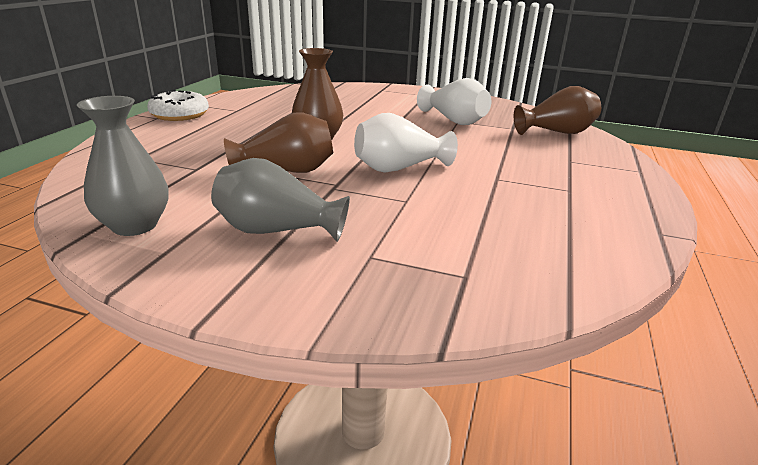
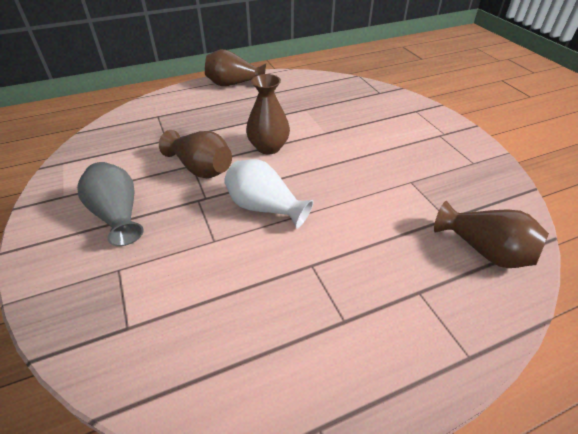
camera: 50 degrees right, 15 degrees up
(135, 225) = (81, 169): grey vase -> none
(180, 115) = (234, 84): white donut -> brown vase
(454, 121) = (407, 179): white vase -> none

